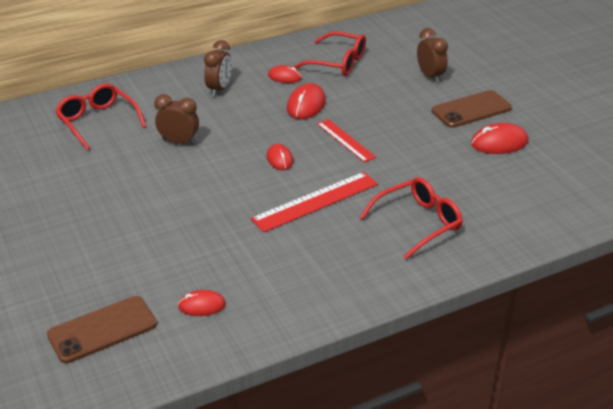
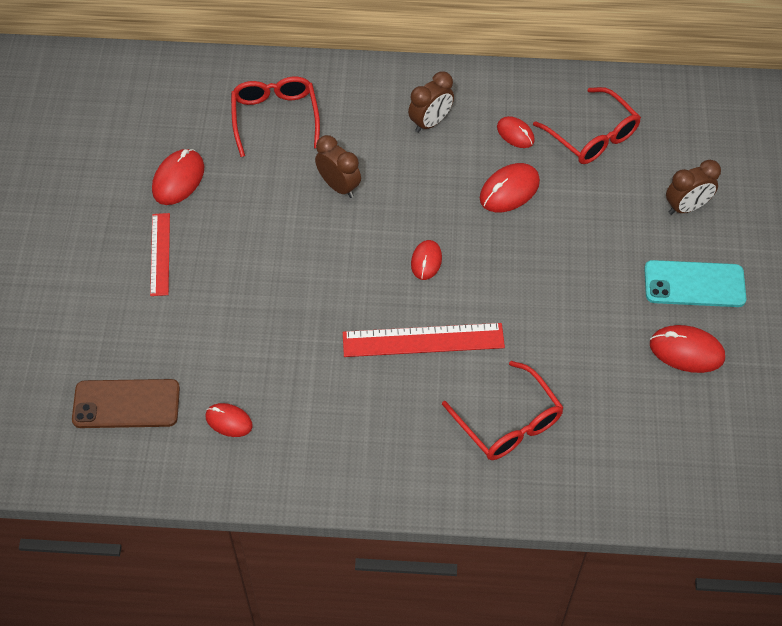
camera: 30 degrees right, 20 degrees up
(43, 179) = (178, 179): none -> red mouse
(345, 140) = (515, 266): red ruler -> red ruler (160, 254)
(418, 223) = (508, 422): red glasses -> red glasses turned 60 degrees clockwise
(430, 76) = (686, 207): brown clock -> brown clock turned 60 degrees clockwise
(471, 110) = (694, 284): brown phone -> turquoise phone

